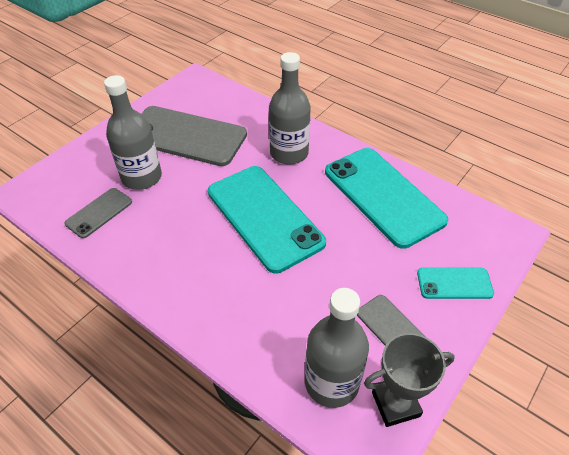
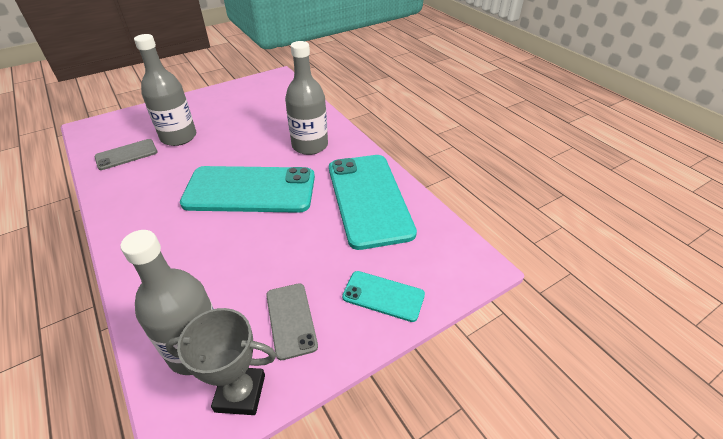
camera: 20 degrees right, 5 degrees down
(186, 136) = (236, 115): grey phone -> none
(264, 217) = (250, 190): turquoise phone -> turquoise phone turned 75 degrees counterclockwise

